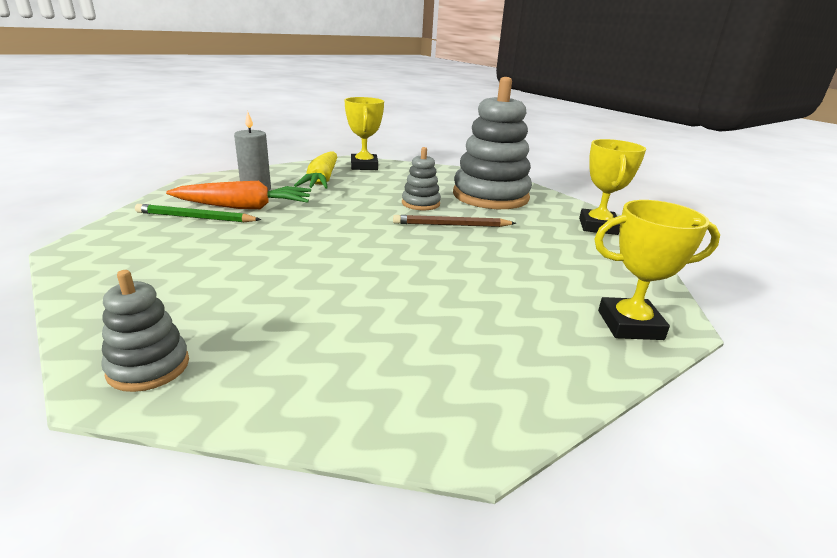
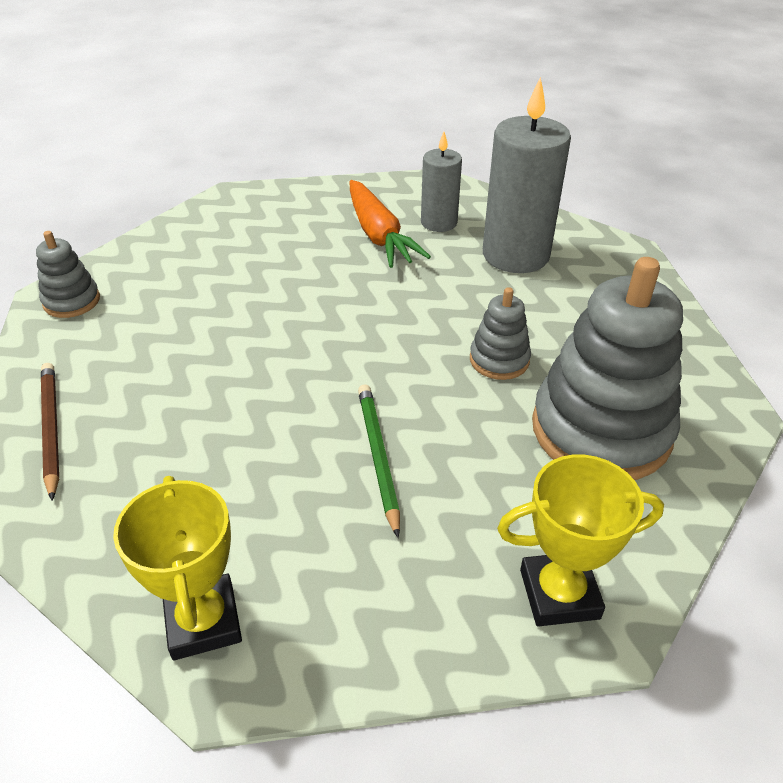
camera: 75 degrees right, 15 degrees up
(196, 217) = (331, 220): green pencil -> green pencil (378, 457)
(322, 180) = (515, 255): yellow carrot -> grey candle
(364, 166) = (615, 271): yellow trophy -> none
(452, 225) = (437, 405): brown pencil -> brown pencil (51, 429)

